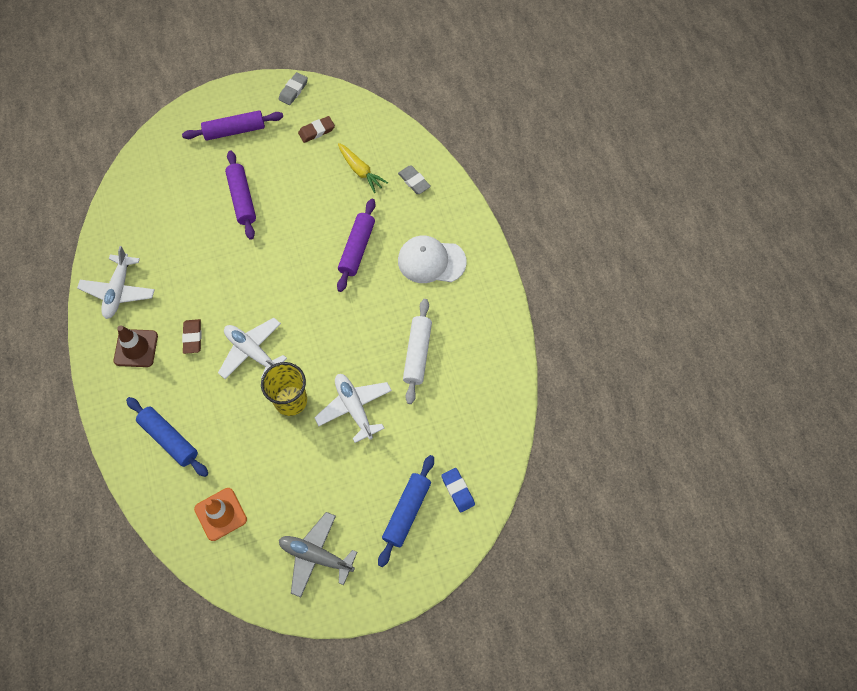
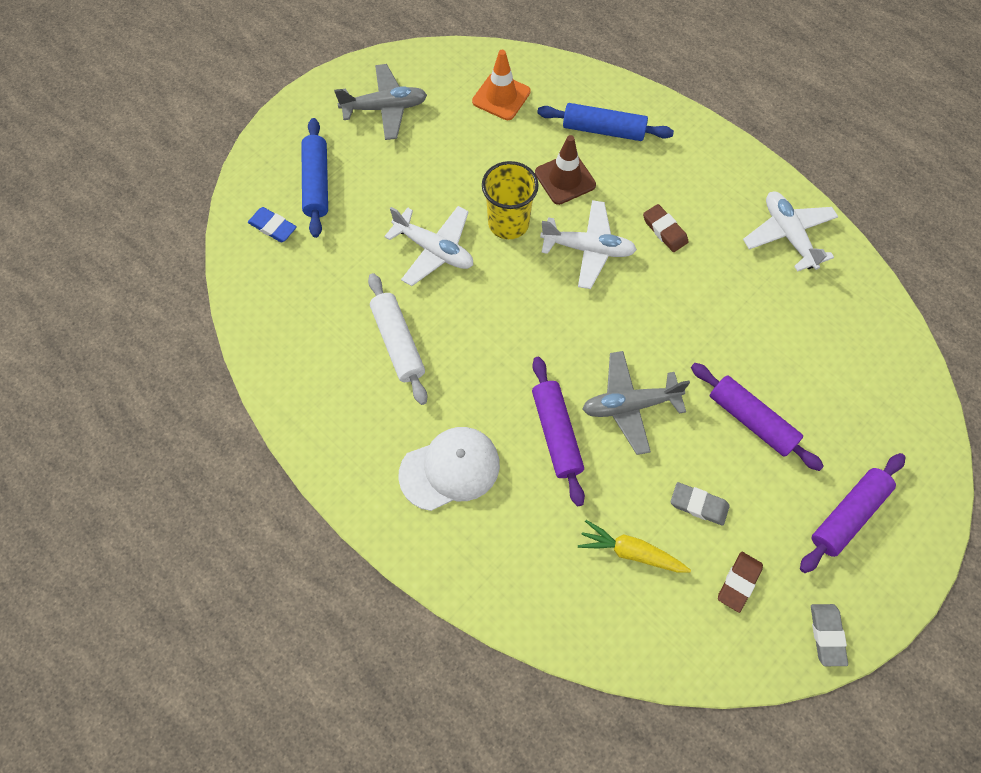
camera: 150 degrees right, 0 degrees up
(136, 348) = (713, 190): brown traffic cone -> brown traffic cone (565, 179)
(303, 242) = (630, 405): none -> grey plane
(414, 181) = (546, 578): grey eraser -> grey eraser (698, 505)

